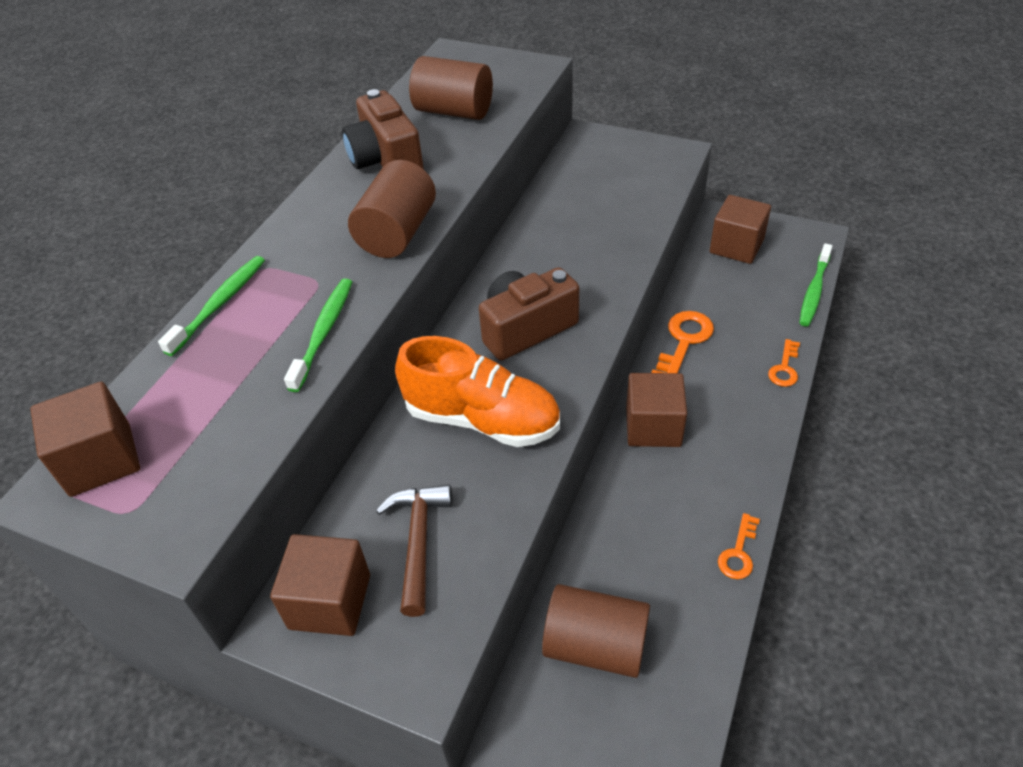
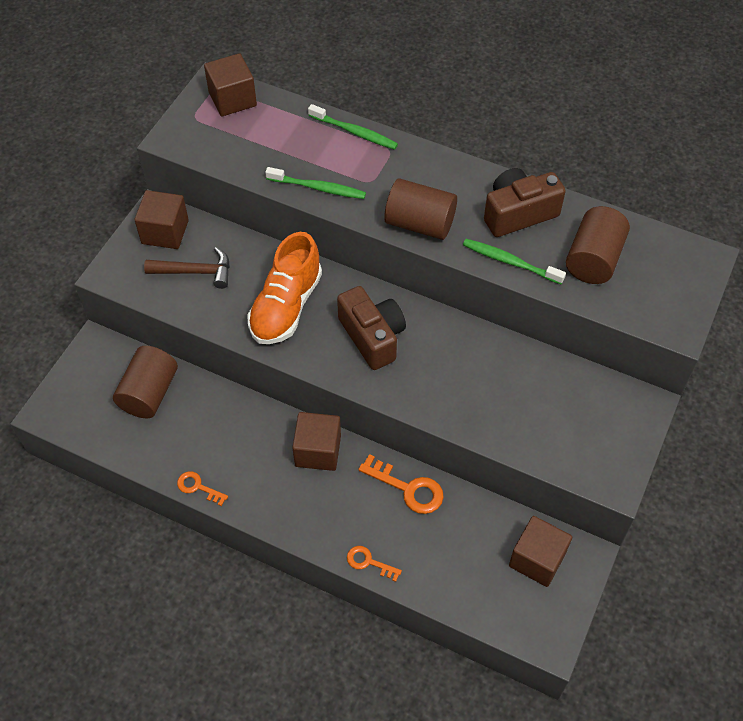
camera: 90 degrees right, 10 degrees up
(814, 291) = (466, 615): green toothbrush -> green toothbrush (510, 262)

